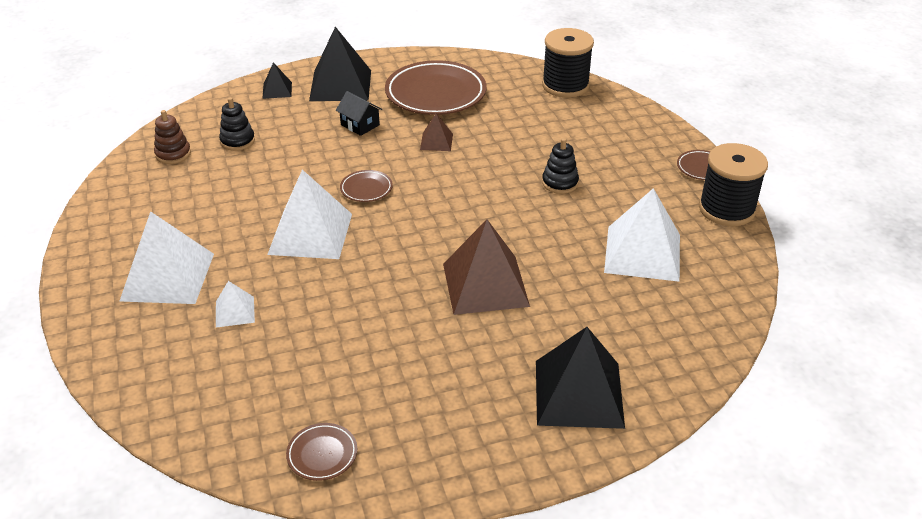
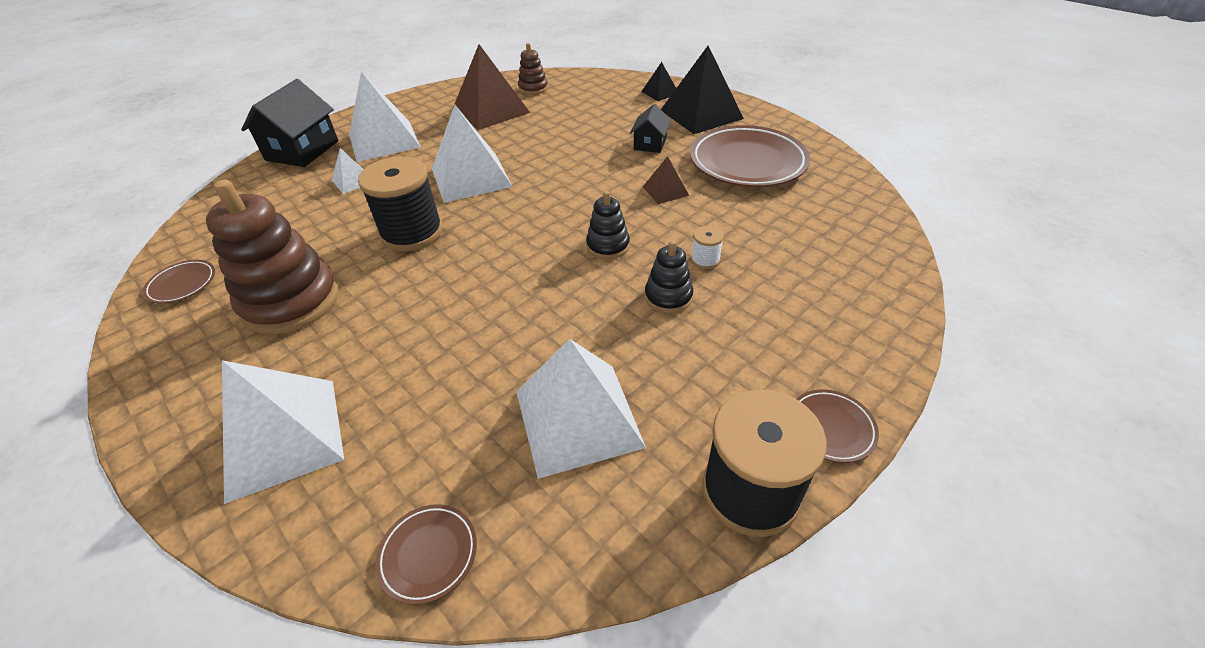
camera: 65 degrees right, 5 degrees up
(117, 343) = (302, 150): none -> black house
(237, 141) = (572, 103): black stacking toy -> black stacking toy (608, 246)
(366, 189) = (555, 180): brown plate -> brown plate (428, 554)
(413, 376) = (291, 301): none -> brown stacking toy
(485, 284) = (447, 301): brown pyramid -> brown pyramid (490, 110)
(534, 155) = (705, 260): none -> white spool
(565, 86) = (873, 238): black spool -> black spool (412, 233)
(578, 393) = (282, 437): black pyramid -> white pyramid

